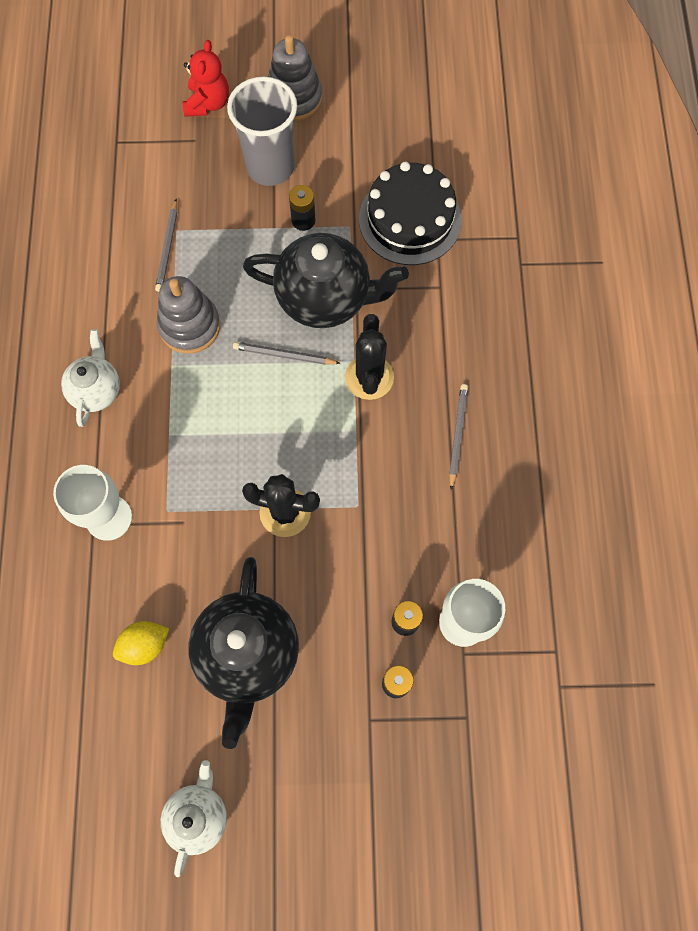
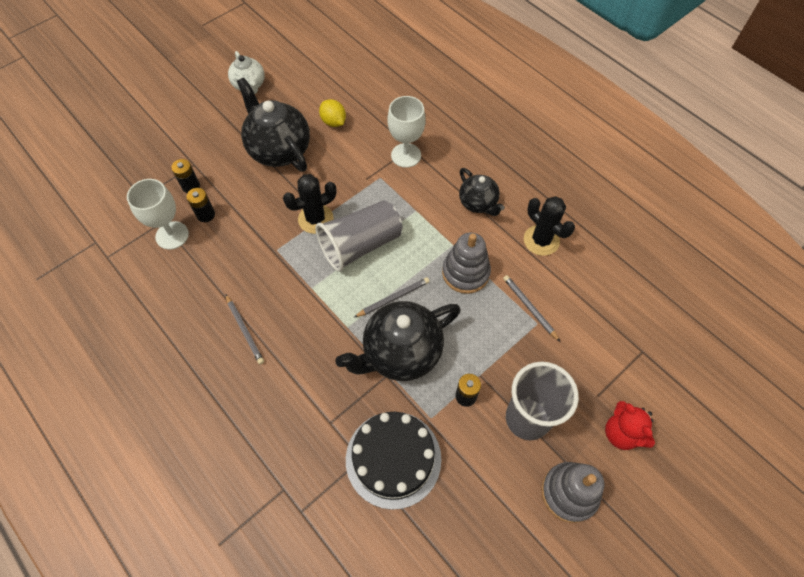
camera: 140 degrees right, 10 degrees down
(96, 390) = (478, 203): white teapot -> black teapot
(145, 645) = (333, 122): yellow lemon -> yellow lemon turned 60 degrees counterclockwise
(264, 440) = (360, 245): none -> grey cup
(369, 377) = (329, 324): black cactus -> black cactus (541, 240)

